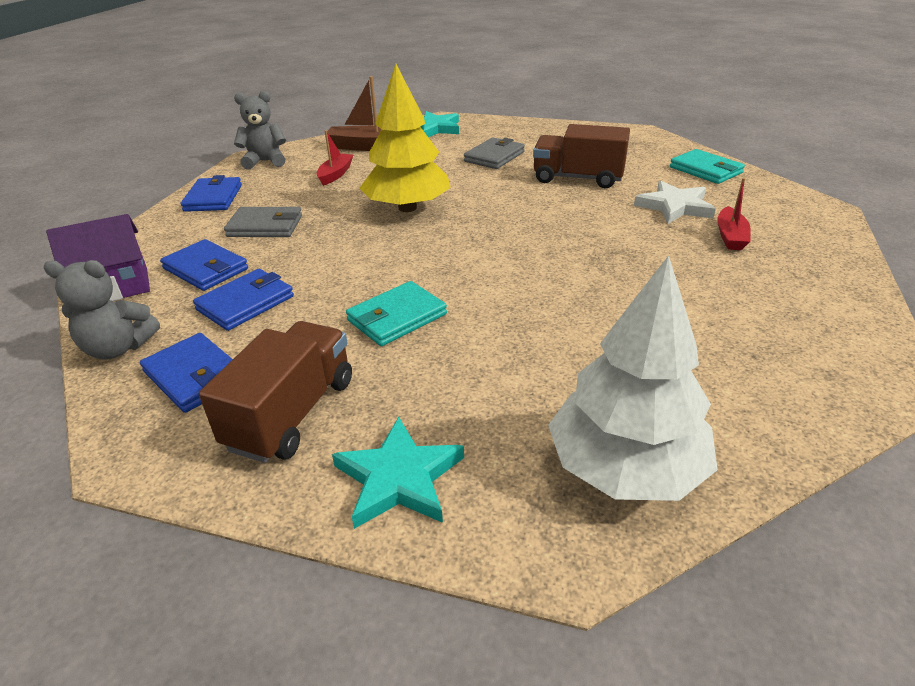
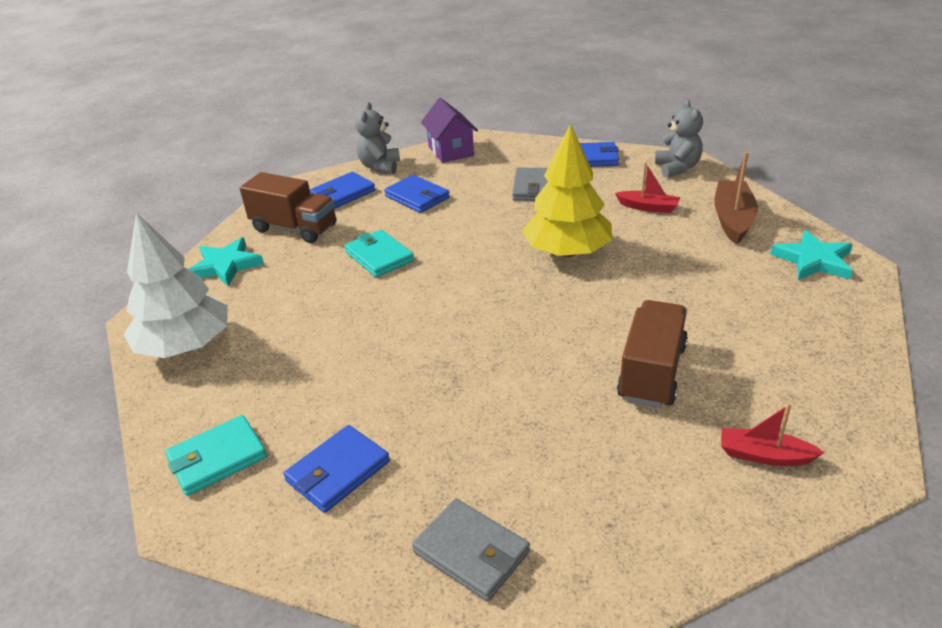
camera: 95 degrees right, 0 degrees up
(206, 269) = (468, 176): blue wallet -> blue wallet (337, 471)
(494, 157) = (717, 307): grey wallet -> grey wallet (471, 552)
(674, 206) = (563, 448): white star -> none
(705, 170) = (697, 514): turquoise wallet -> turquoise wallet (217, 458)
(730, 236) = (474, 482): red boat -> red boat (764, 455)

